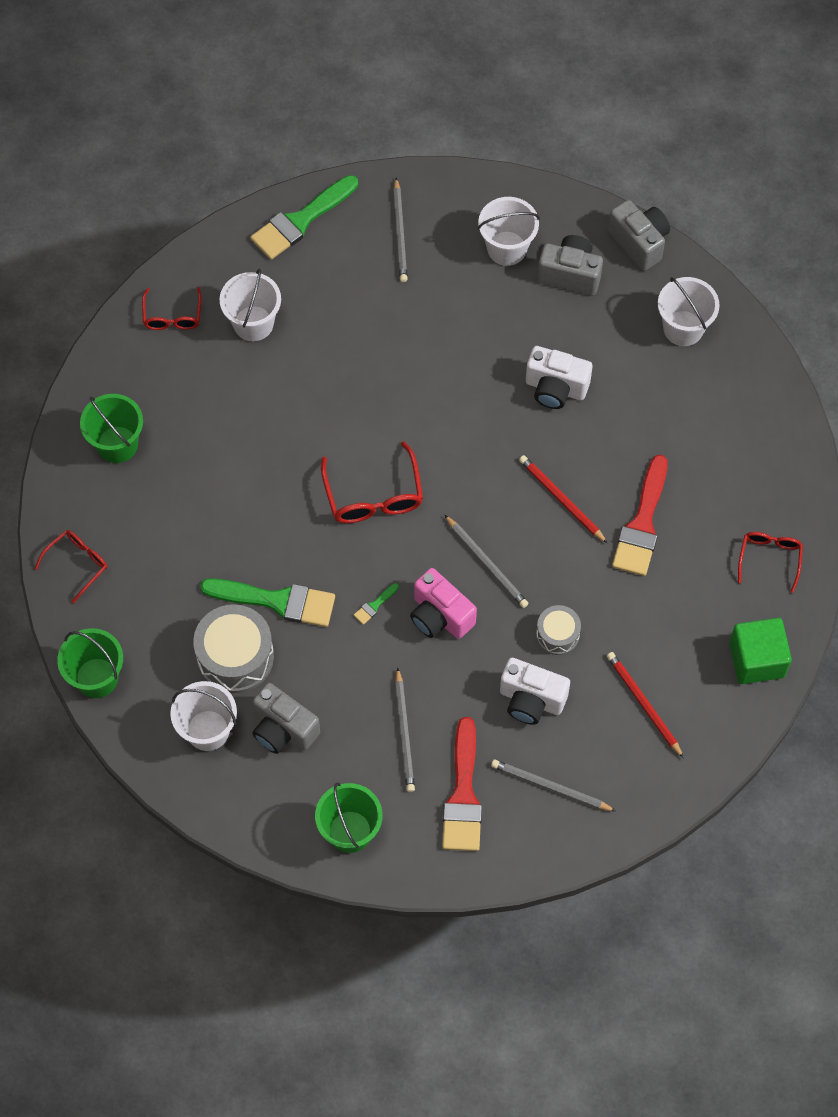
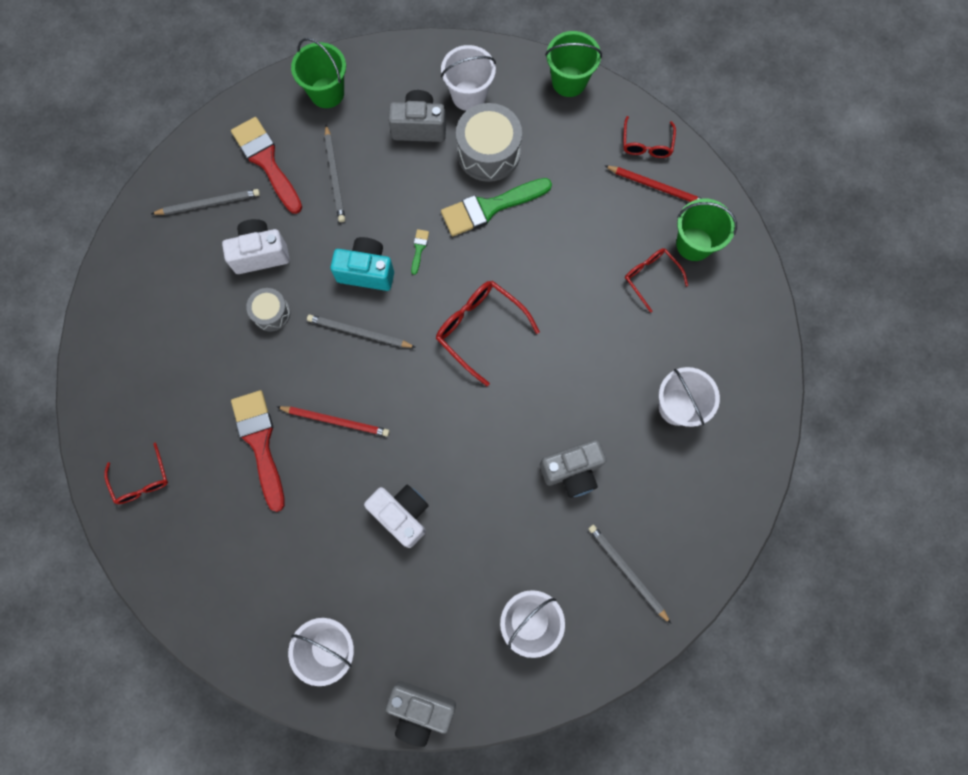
camera: 145 degrees right, 10 degrees up
(172, 316) = (742, 370): red glasses -> red glasses (650, 277)
(300, 221) = (715, 525): green brush -> none
(404, 733) = (335, 176): grey pencil -> grey pencil turned 150 degrees counterclockwise
(440, 616) = (366, 271): pink camera -> turquoise camera
(555, 388) = (402, 514): white camera -> white camera turned 60 degrees clockwise
(570, 274) = (459, 633): grey camera -> grey camera (572, 471)
(643, 704) = (176, 302): red pencil -> red pencil (657, 187)
(756, 659) = (108, 390): green cube -> none

